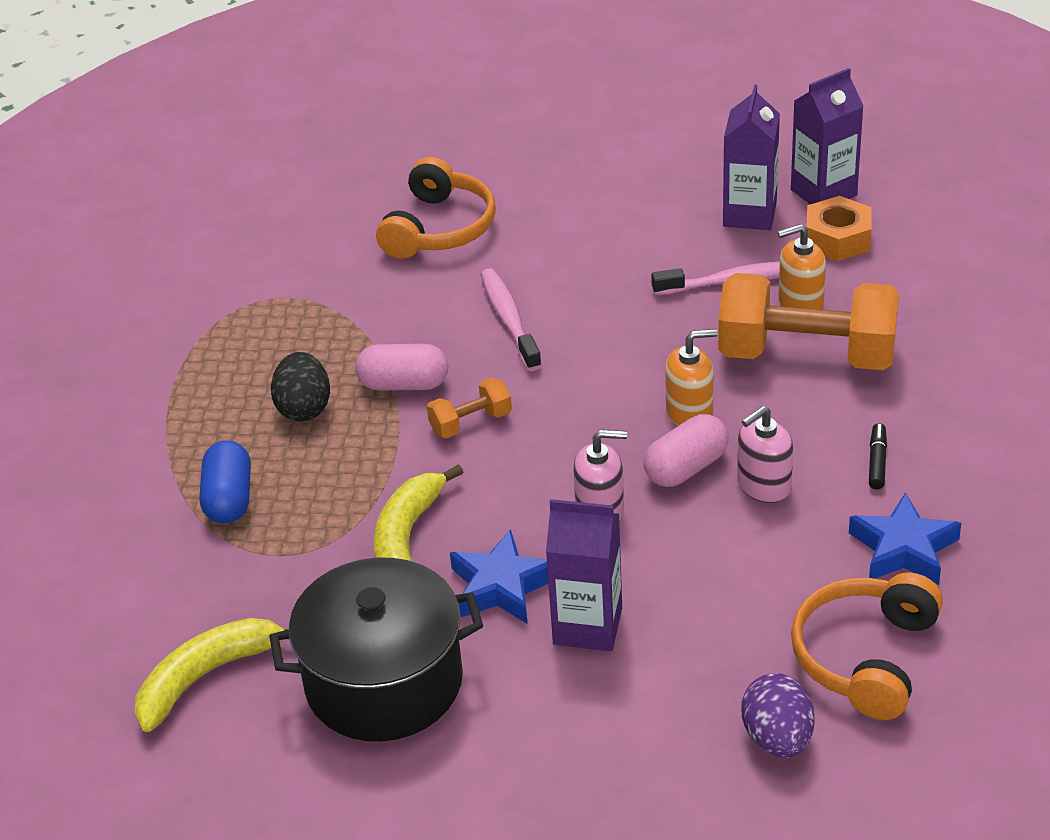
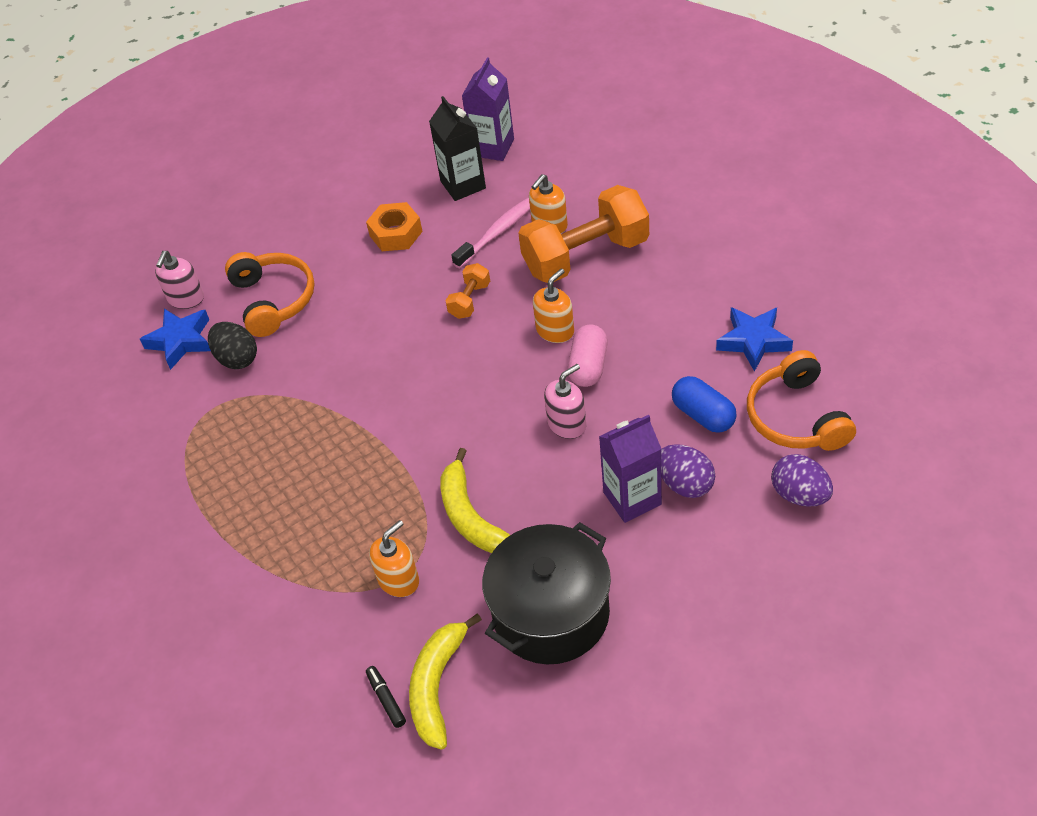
camera: 35 degrees left, 10 degrees up
(229, 499) = (325, 563): blue capsule -> blue capsule (703, 415)
(277, 556) = (398, 580): none -> orange soap dispenser
(304, 408) = (311, 472): black egg -> black egg (237, 358)
(404, 384) = (361, 417): pink capsule -> none
(470, 423) = (430, 416): orange dumbbell -> orange dumbbell (469, 300)
(501, 586) = (557, 507): blue star -> blue star (180, 341)
(509, 319) = (384, 335): pink toothbrush -> none
(660, 647) = (685, 484): none -> purple egg
(749, 214) = (463, 185): purple carton -> black carton
(763, 486) = (642, 350): pink soap dispenser -> pink soap dispenser (186, 298)
(837, 239) = (530, 172): orange nut -> orange nut (396, 233)
(877, 462) = (689, 298): black marker -> black marker (386, 699)

